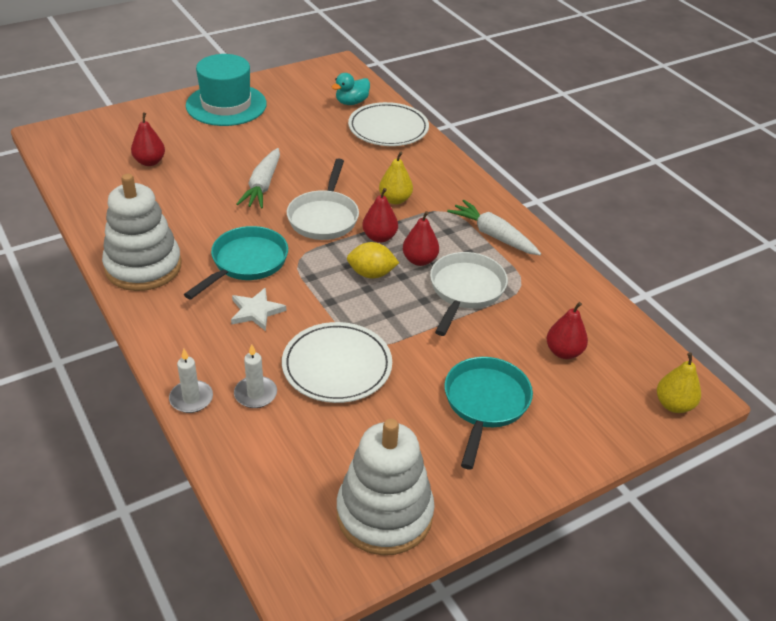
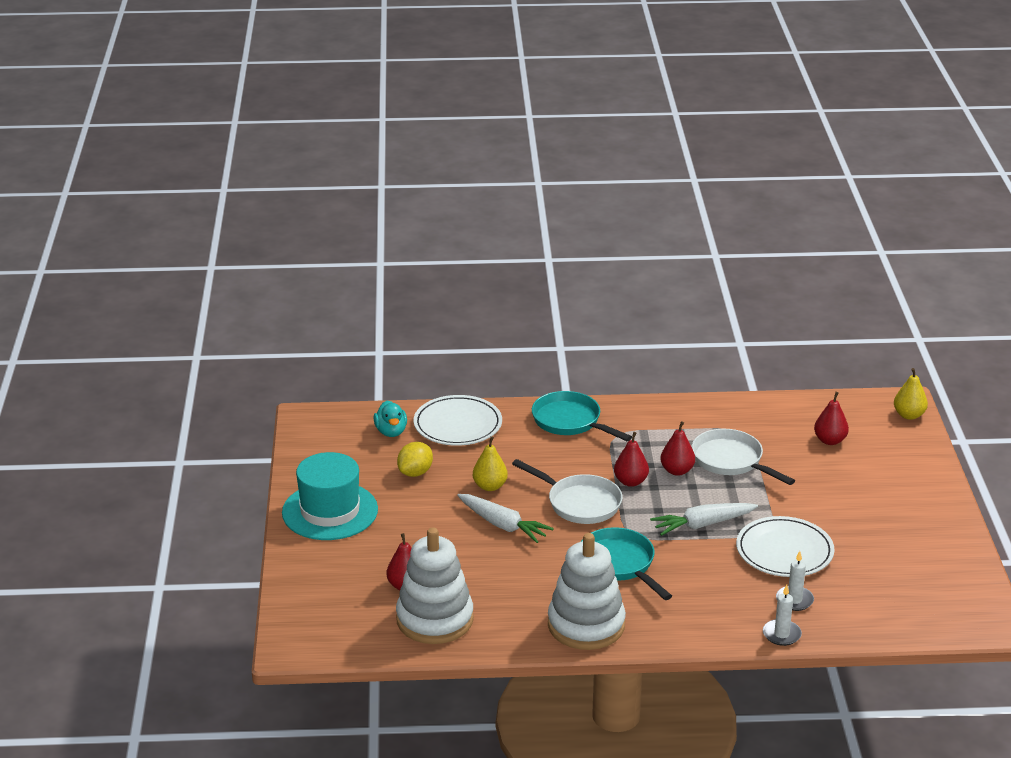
camera: 60 degrees left, 10 degrees down
(256, 311) = (691, 575): white star -> none
(371, 274) = (679, 501): yellow lemon -> yellow lemon (415, 472)
(384, 514) = (947, 572): white stacking toy -> white stacking toy (435, 619)
(395, 200) = (580, 457): yellow pear -> yellow pear (490, 486)
(485, 404) = (864, 494): turquoise pan -> turquoise pan (570, 421)
(493, 235) = (667, 423): white carrot -> white carrot (702, 525)

